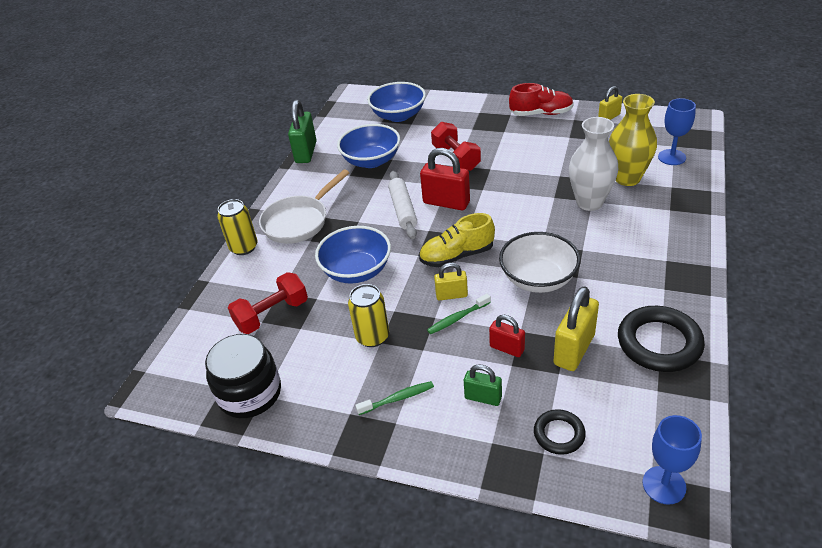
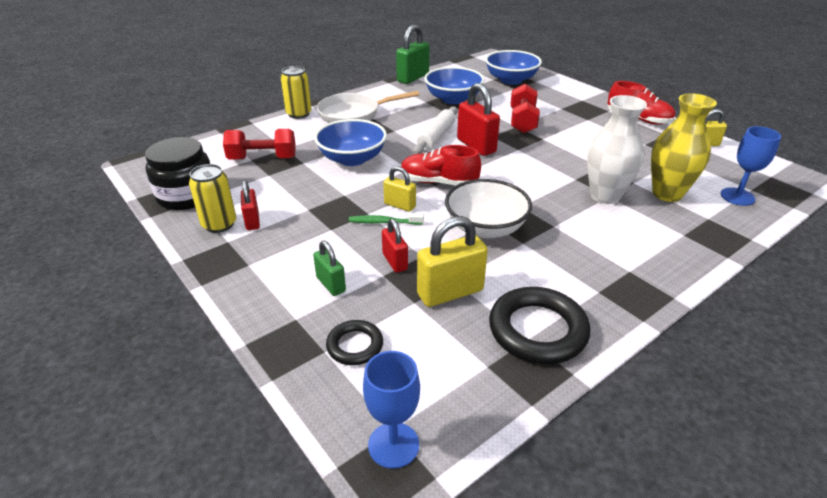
camera: 30 degrees right, 5 degrees down
(346, 382) = (252, 221): none -> red padlock
(372, 337) = (307, 203): yellow can -> yellow can (219, 224)
(398, 398) = (271, 250): green toothbrush -> none
(457, 256) = (438, 182): yellow shoe -> red shoe

